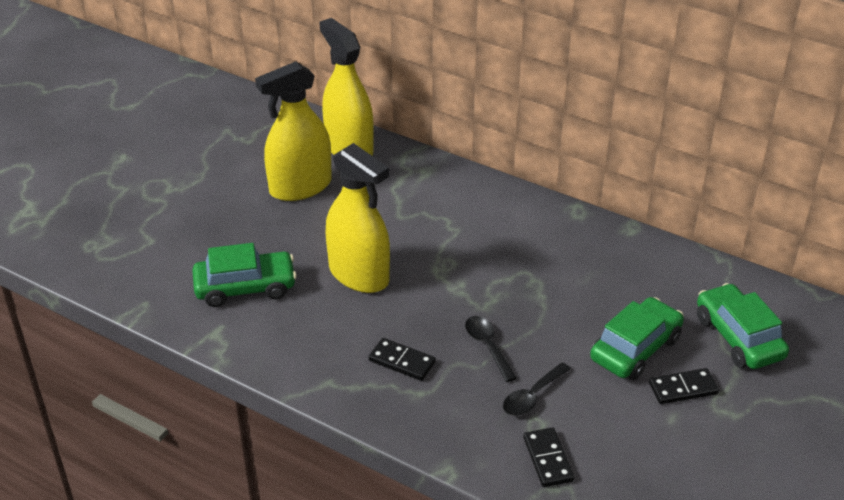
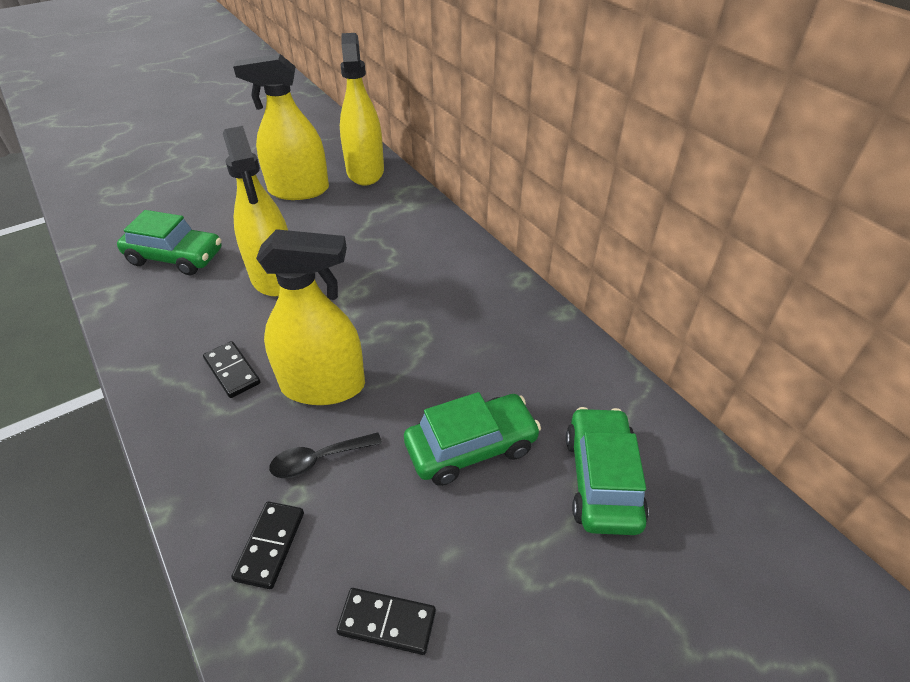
camera: 25 degrees right, 5 degrees up
(487, 346) = (323, 385): black spoon -> yellow spray bottle
(683, 388) = (490, 519): black domino -> black domino (387, 622)

